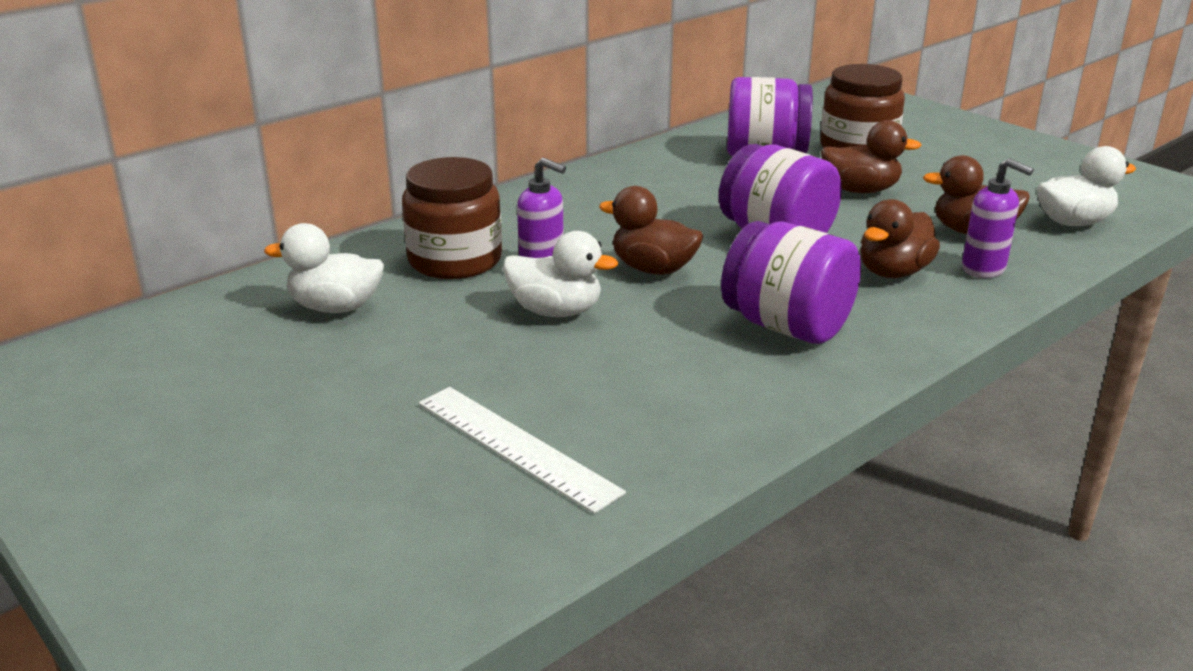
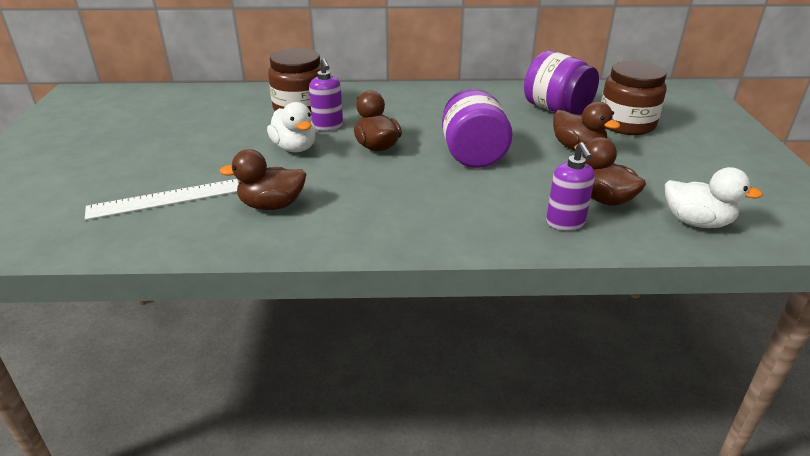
camera: 40 degrees right, 5 degrees up
(335, 307) = (219, 111): white duck -> none
(516, 446) = (165, 199): white ruler -> white ruler turned 75 degrees clockwise
(787, 326) = (383, 202): purple jar -> none
(893, 272) = (502, 200): brown duck -> brown duck (272, 205)

